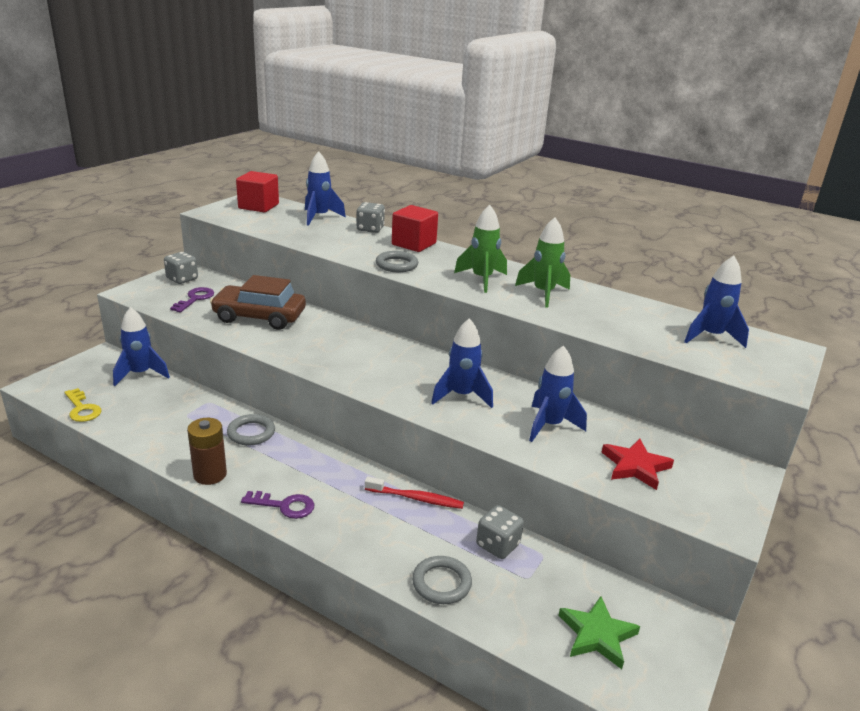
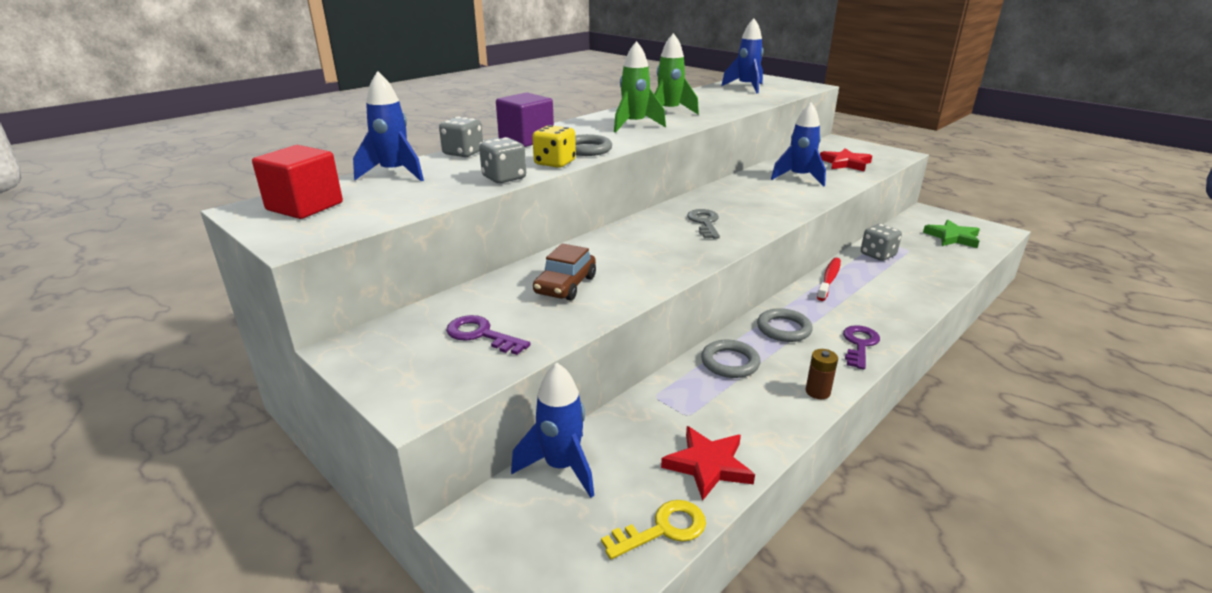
camera: 75 degrees left, 0 degrees up
(132, 423) = (708, 465): none -> red star
(182, 279) = (390, 349): grey dice -> grey dice (504, 178)
(210, 474) = (817, 392): brown battery -> brown battery, size x0.62
(259, 317) = (565, 285): brown car -> brown car, size x0.63
(356, 256) = (555, 163): none -> yellow dice
(388, 366) = (705, 223): none -> grey key
(414, 244) = (526, 139): red cube -> purple cube
(441, 583) = (931, 280): grey ring -> grey ring (784, 329)
(461, 396) = (758, 200): blue rocket -> none

